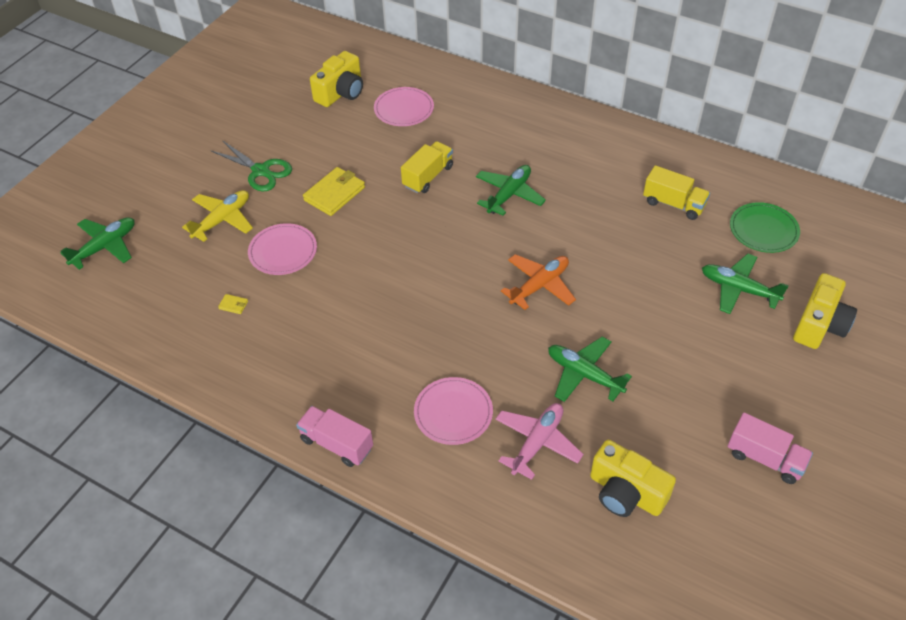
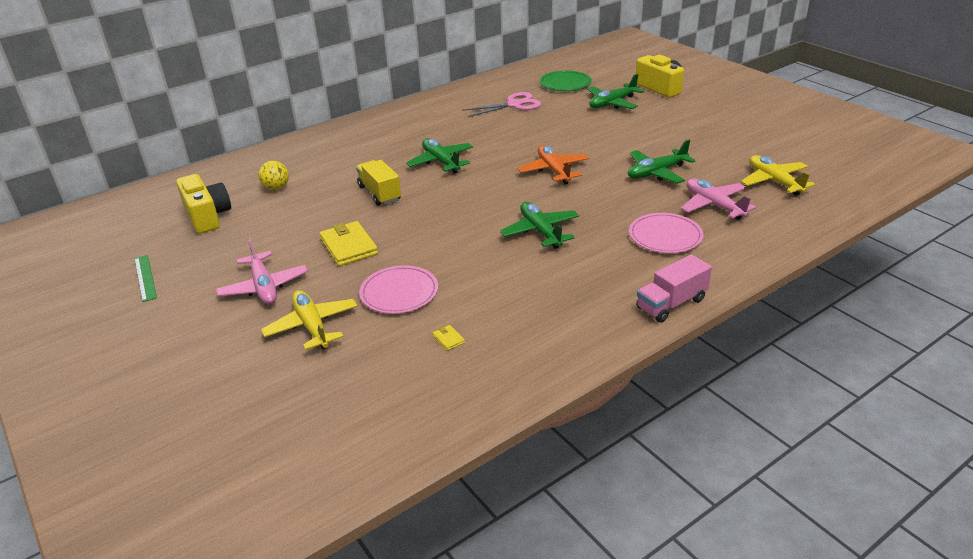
camera: 65 degrees left, 15 degrees down
(105, 247) = (262, 433): green plane -> green plane (540, 231)
(233, 305) = (448, 339): yellow wallet -> yellow wallet turned 75 degrees counterclockwise
(248, 104) = (145, 277): none -> green ruler
(260, 171) = (264, 287): green scissors -> pink plane
(404, 109) = (276, 188): pink plate -> yellow ball
(625, 493) = (774, 181): yellow camera -> yellow plane
(673, 204) = (514, 105): yellow truck -> pink scissors
(765, 458) = (762, 129): pink truck -> none

